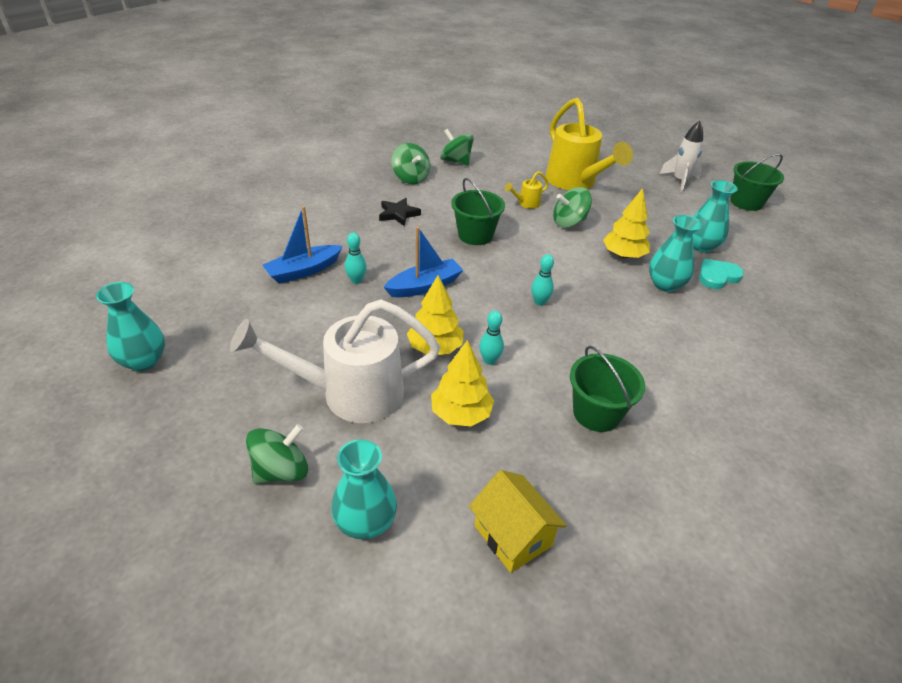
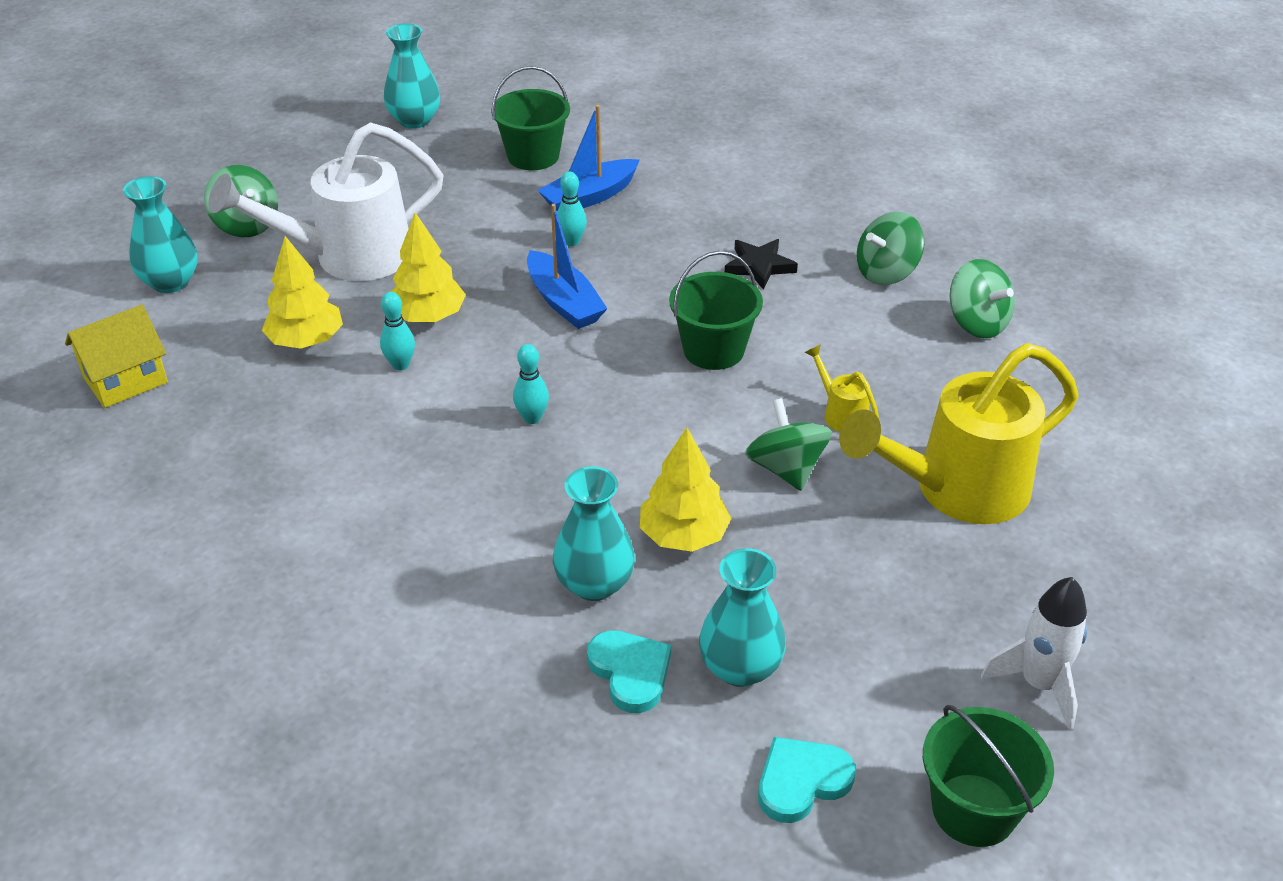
camera: 90 degrees right, 0 degrees up
(303, 271) = (589, 197): blue boat -> blue boat turned 90 degrees counterclockwise
(351, 394) = (349, 257): white watering can -> white watering can turned 105 degrees counterclockwise
(456, 161) = (977, 323): green spinning top -> green spinning top turned 105 degrees clockwise
(596, 413) = (289, 461): green bucket -> green bucket (533, 156)
(754, 237) = (801, 781): none -> turquoise heart

